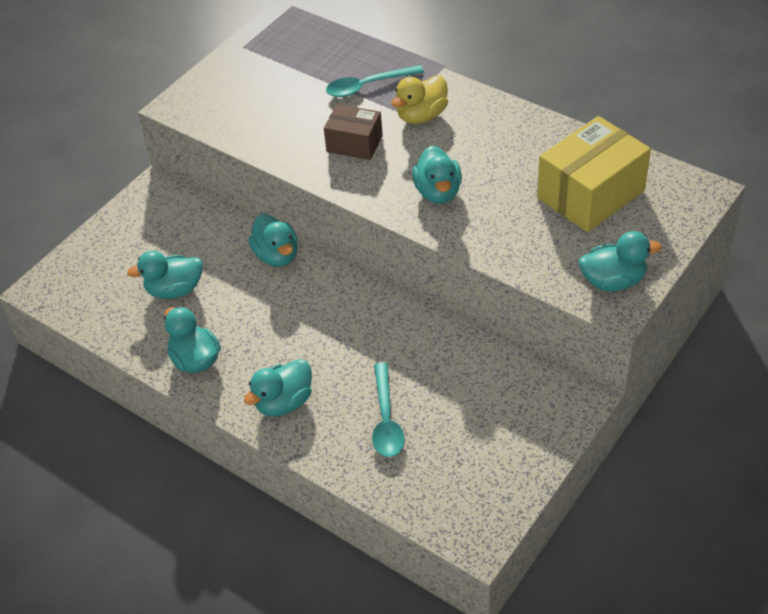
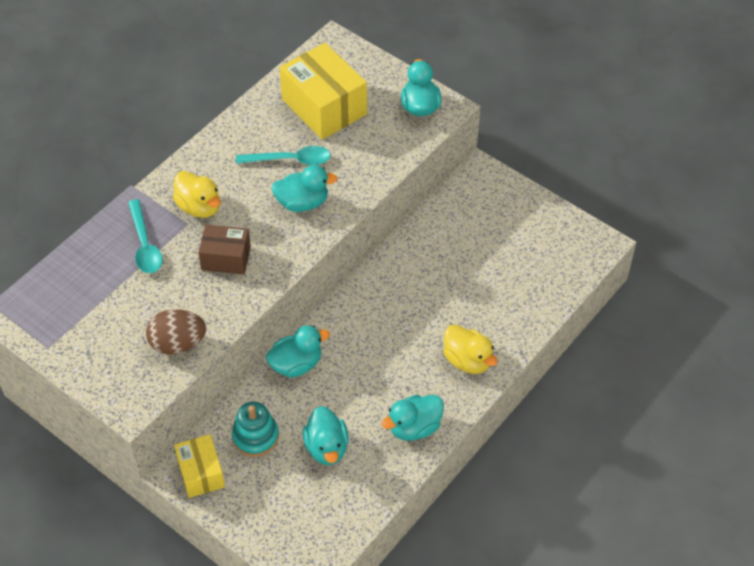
camera: 90 degrees left, 5 degrees up
(152, 202) = (201, 473): none -> yellow box
(190, 235) = (255, 436): none -> turquoise stacking toy
(246, 125) = (178, 344): none -> brown egg
(284, 402) = (467, 360): turquoise duck -> yellow duck
(354, 144) = (226, 258): brown box -> brown box turned 75 degrees clockwise
(386, 419) = (490, 291): turquoise spoon -> turquoise spoon (290, 160)

